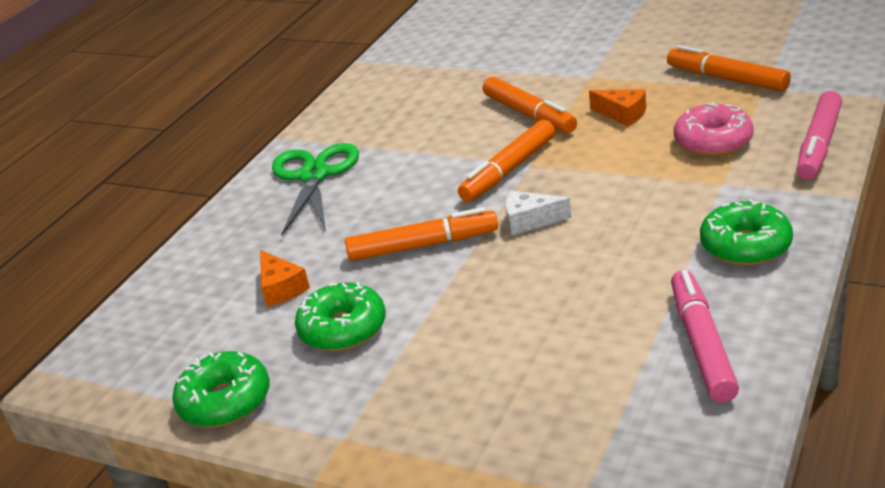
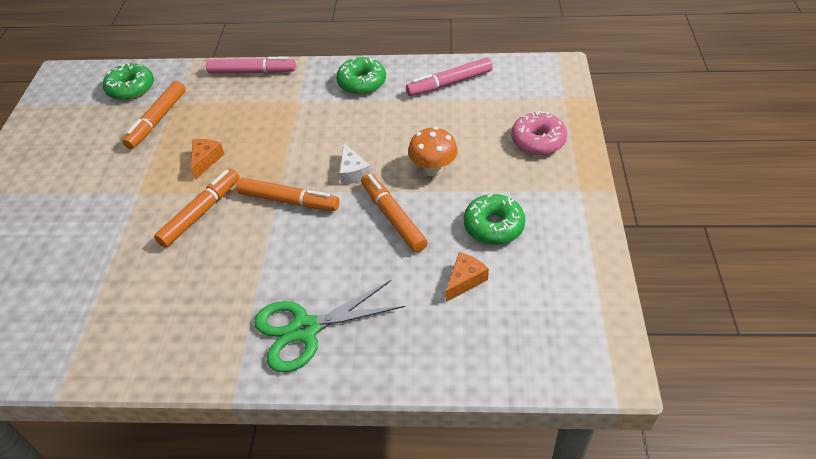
camera: 115 degrees left, 15 degrees up
(225, 401) = (584, 257): green donut -> green donut (131, 88)
(489, 292) = (433, 169): none -> orange mushroom
(713, 141) = (247, 112): pink donut -> pink donut (538, 141)

